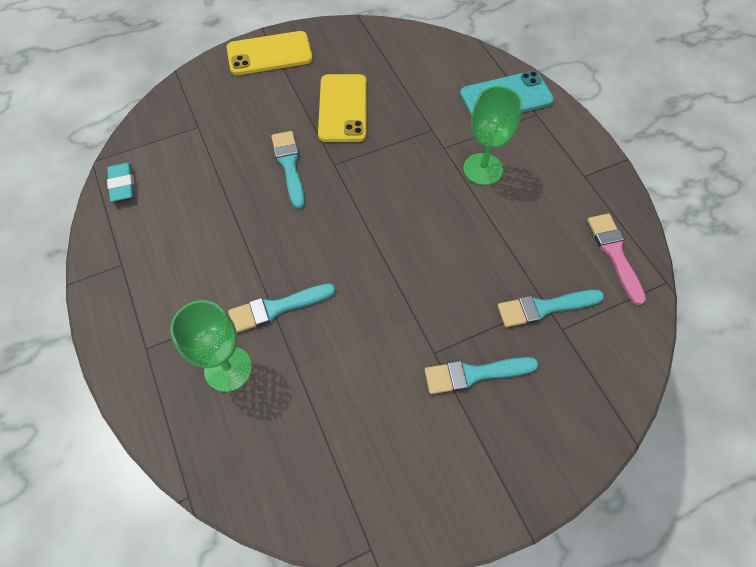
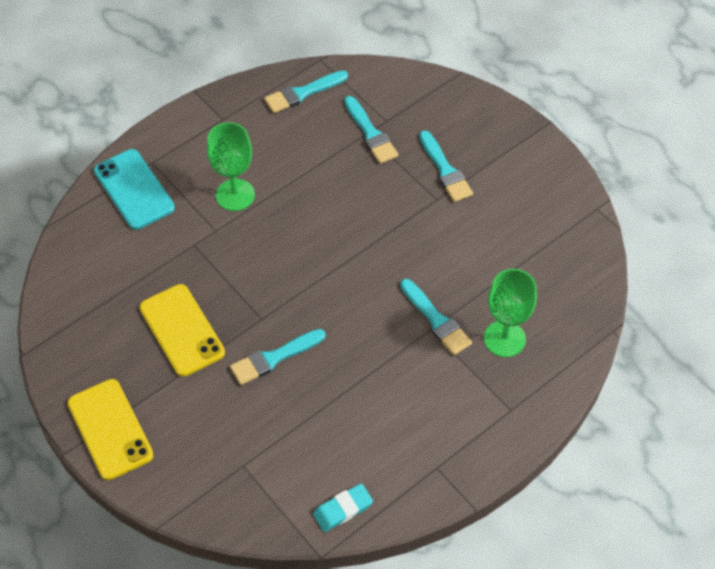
camera: 105 degrees left, 5 degrees down
(343, 108) = (182, 330): yellow phone -> yellow phone turned 75 degrees clockwise
(614, 253) = (303, 93): pink brush -> turquoise brush

